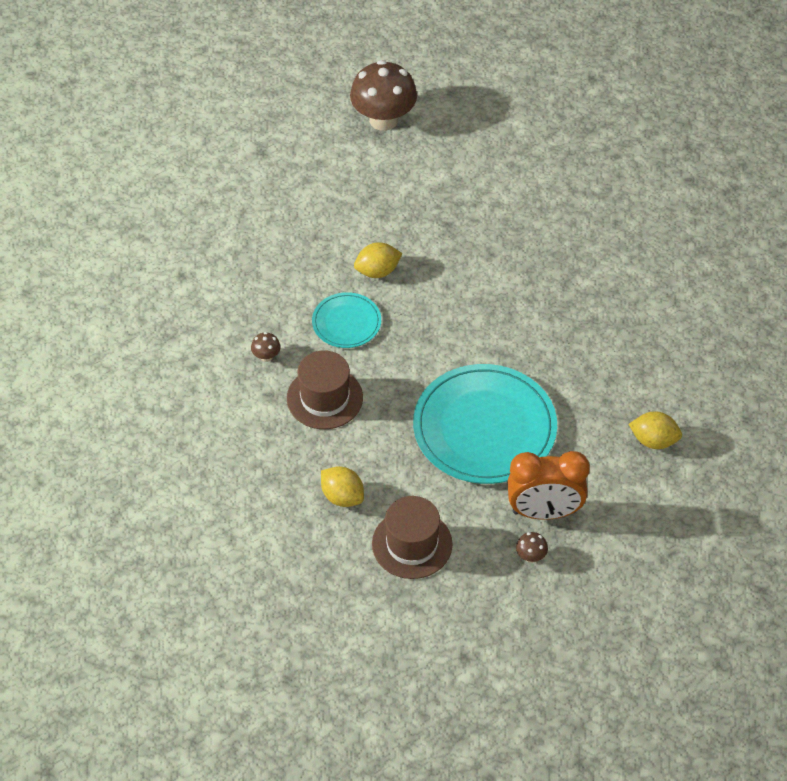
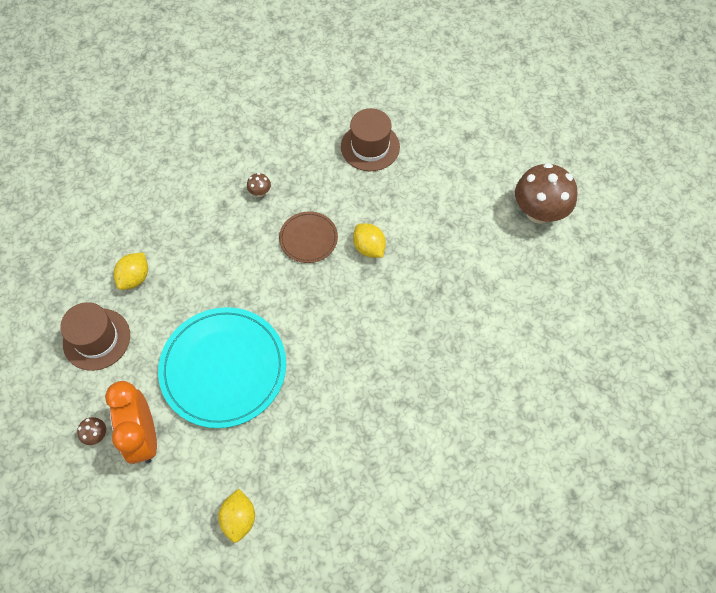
camera: 75 degrees right, 10 degrees up
(324, 398) = (228, 242): brown hat -> brown hat (370, 147)
(346, 322) = (308, 238): turquoise plate -> brown plate

